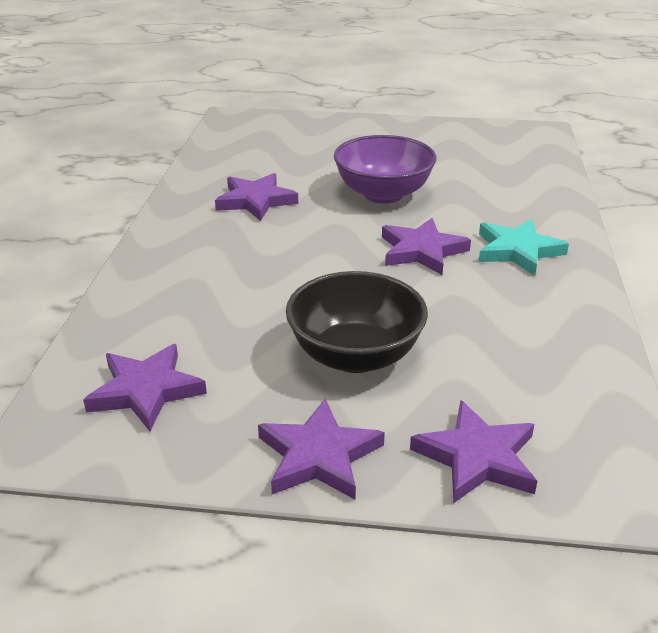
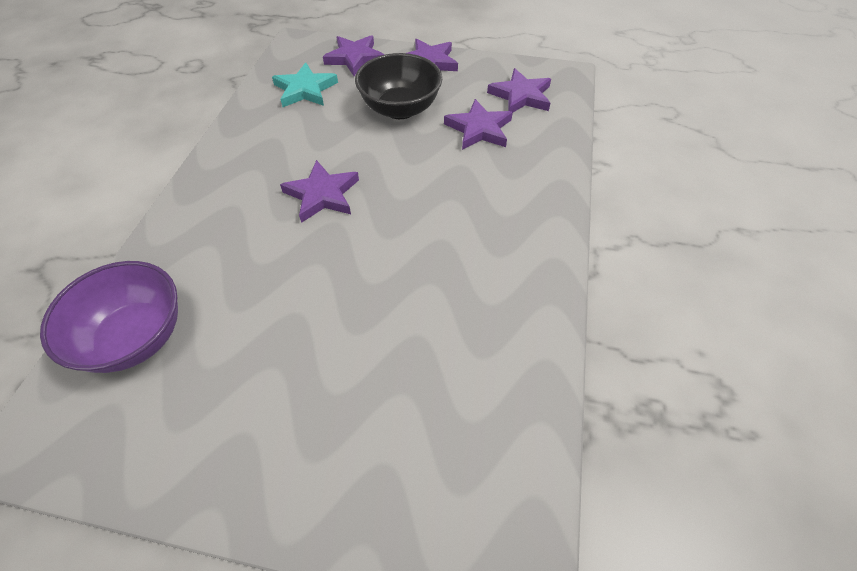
camera: 175 degrees left, 20 degrees up
(255, 201) = (466, 281): purple star -> purple star (479, 129)
(383, 194) = (327, 284): purple bowl -> purple bowl (135, 337)
(517, 251) = (242, 189): turquoise star -> turquoise star (305, 89)

